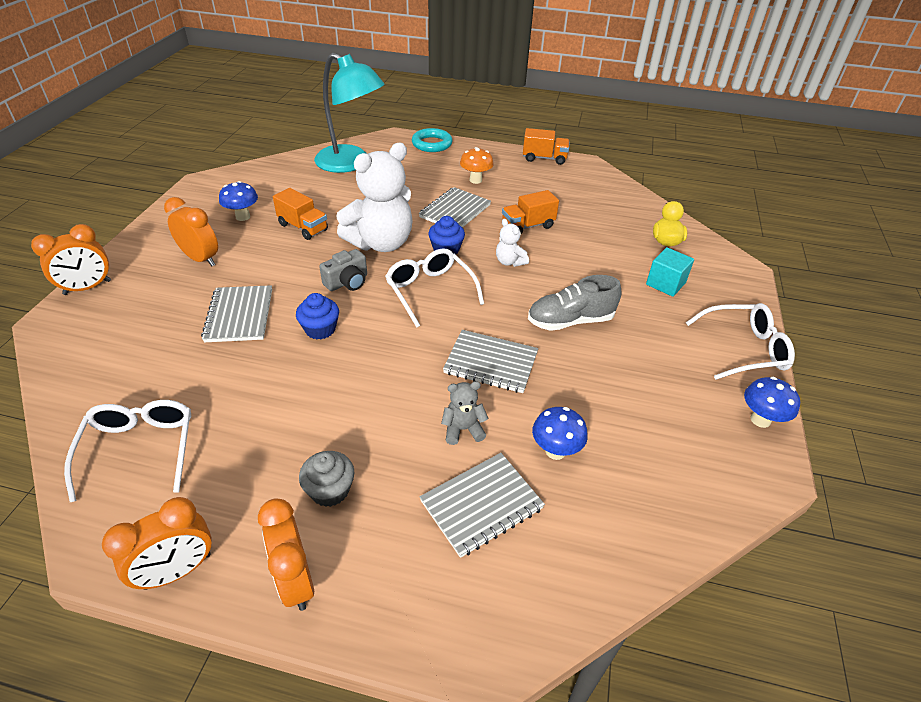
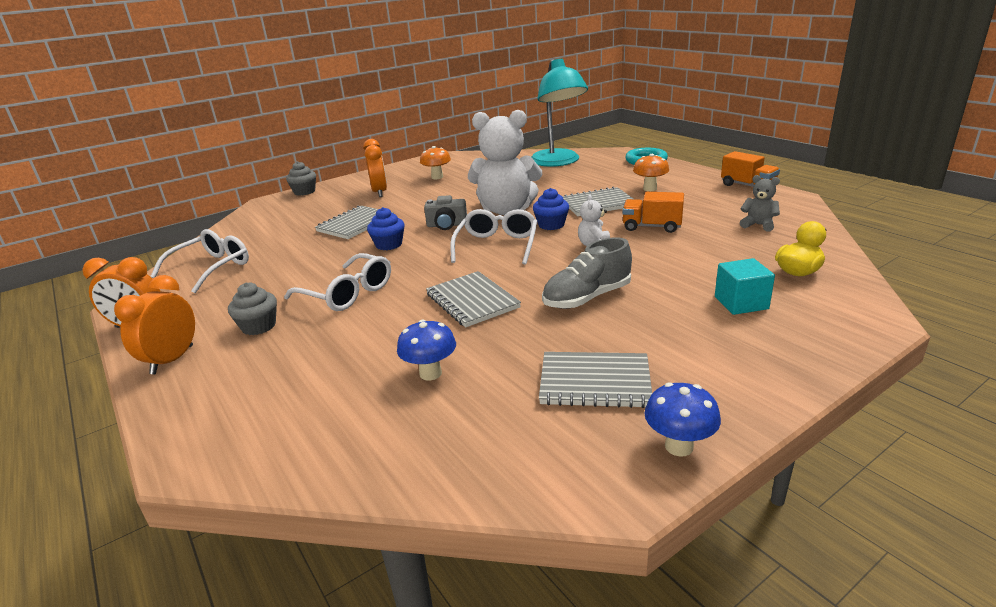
camera: 45 degrees right, 15 degrees down
(87, 287) = (304, 192): orange clock -> grey cupcake
(243, 217) = (437, 177): blue mushroom -> orange mushroom
(303, 227) = (466, 190): orange truck -> none
(463, 429) = (386, 331): grey teddy bear -> grey teddy bear (758, 225)
(481, 505) = (326, 378): grey notebook -> grey notebook (595, 382)
(570, 321) = (587, 298): grey shoe -> grey shoe turned 60 degrees counterclockwise
(744, 349) = (759, 384): white glasses -> white glasses (348, 293)

